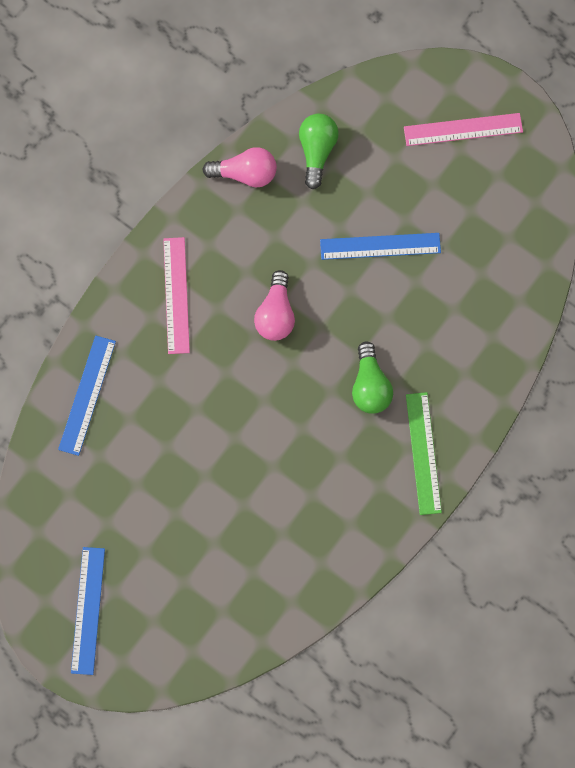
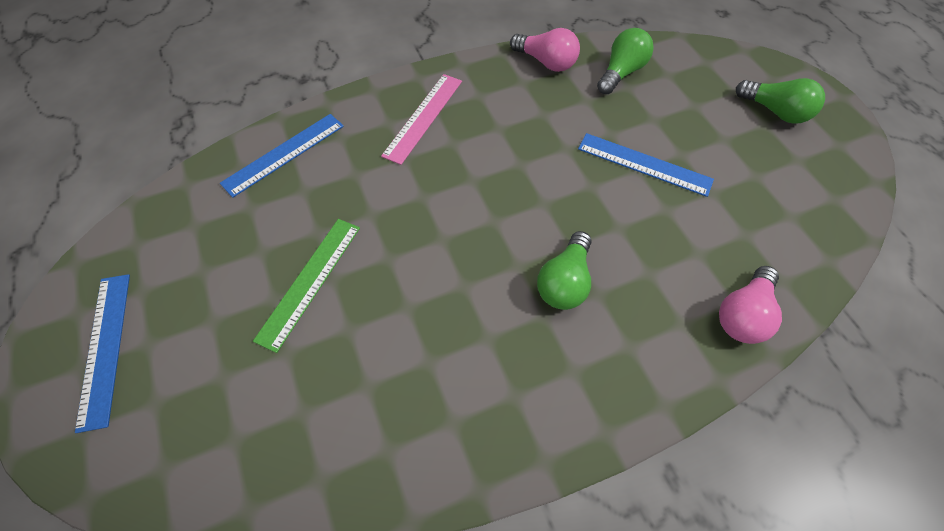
camera: 30 degrees right, 15 degrees down
(88, 610) = (105, 348): blue ruler -> blue ruler turned 45 degrees counterclockwise
(276, 314) = (505, 172): pink light bulb -> pink light bulb (743, 314)
(423, 453) = (590, 387): green ruler -> green ruler (310, 281)
(463, 129) = (775, 111): pink ruler -> green light bulb

